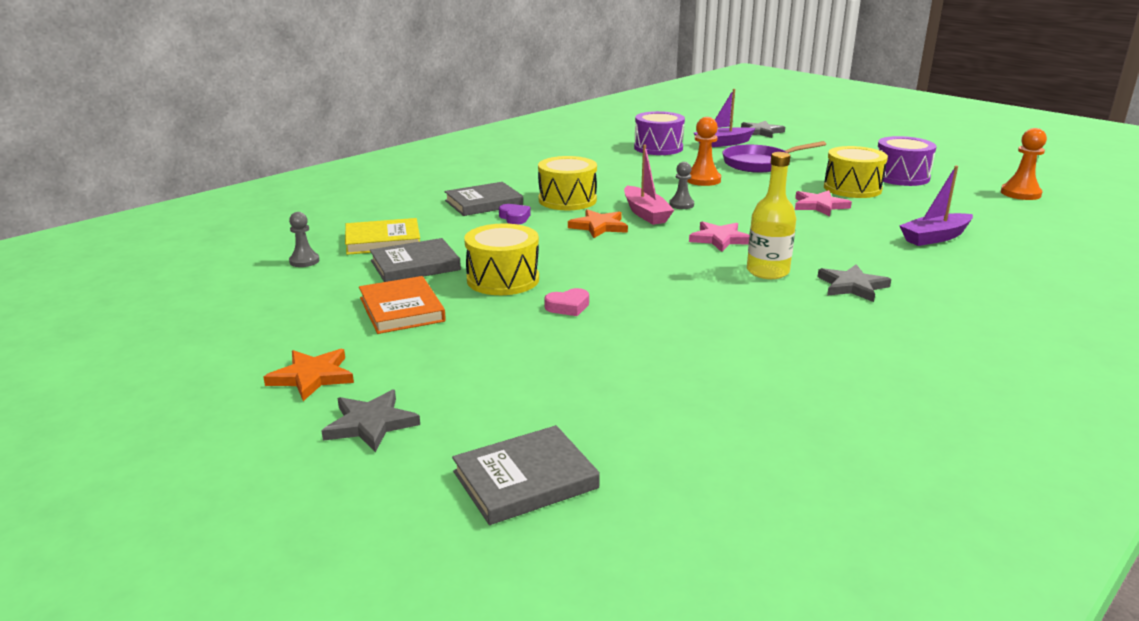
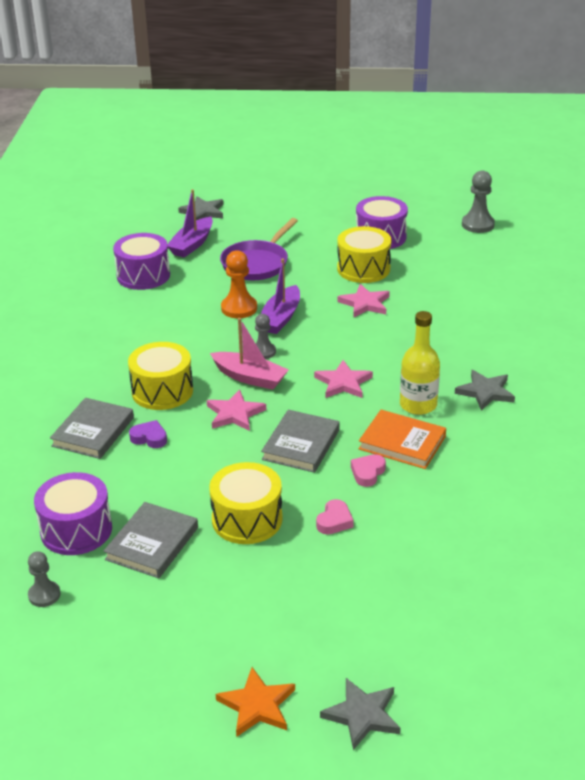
camera: 40 degrees left, 10 degrees up
(383, 241) = (76, 530): yellow book -> purple drum
(402, 309) = (218, 598): orange book -> orange book (402, 443)
(525, 480) = (512, 689): grey book -> grey book (301, 445)
(599, 226) = (234, 414): orange star -> pink star
(648, 292) = (367, 473): none -> pink heart
(935, 237) = (478, 308): purple boat -> purple boat (280, 318)
(1020, 193) = (477, 225): orange pawn -> grey pawn

